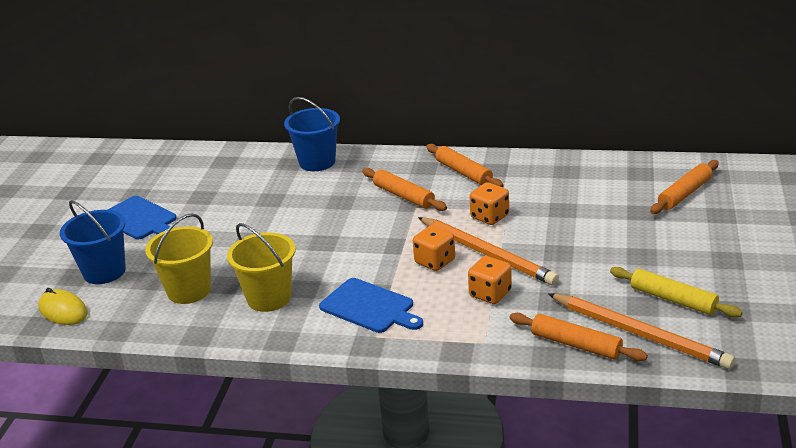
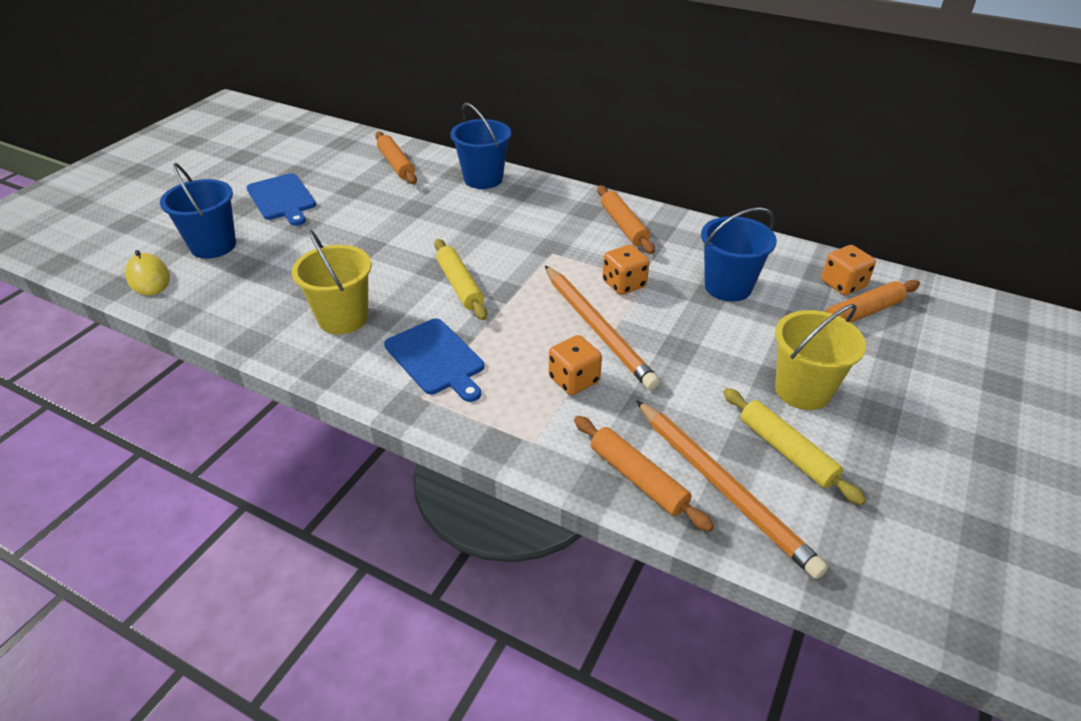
camera: 15 degrees right, 10 degrees up
(189, 290) = (274, 288): yellow bucket -> yellow bucket (802, 390)
(353, 250) = (459, 285): none -> yellow rolling pin
(403, 196) = (546, 237): orange rolling pin -> orange rolling pin (396, 164)
(435, 261) = (536, 322): orange dice -> orange dice (843, 284)
(573, 199) = (728, 287): none -> blue bucket

